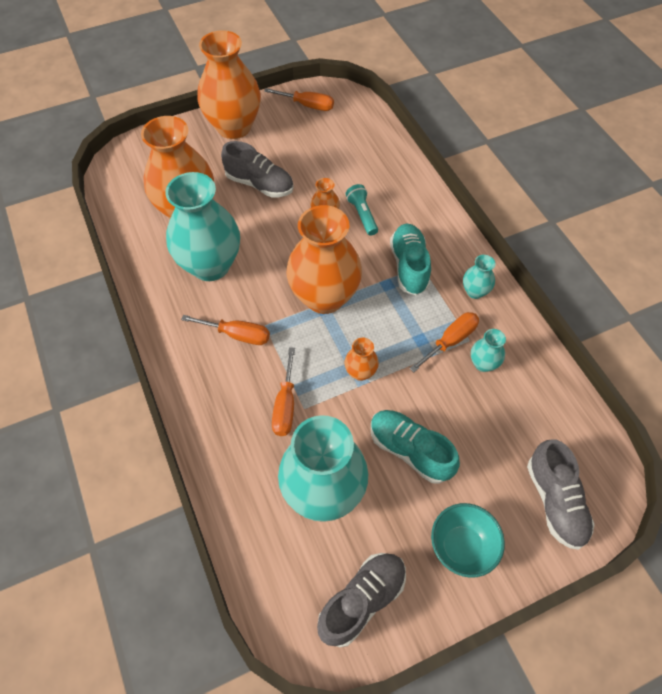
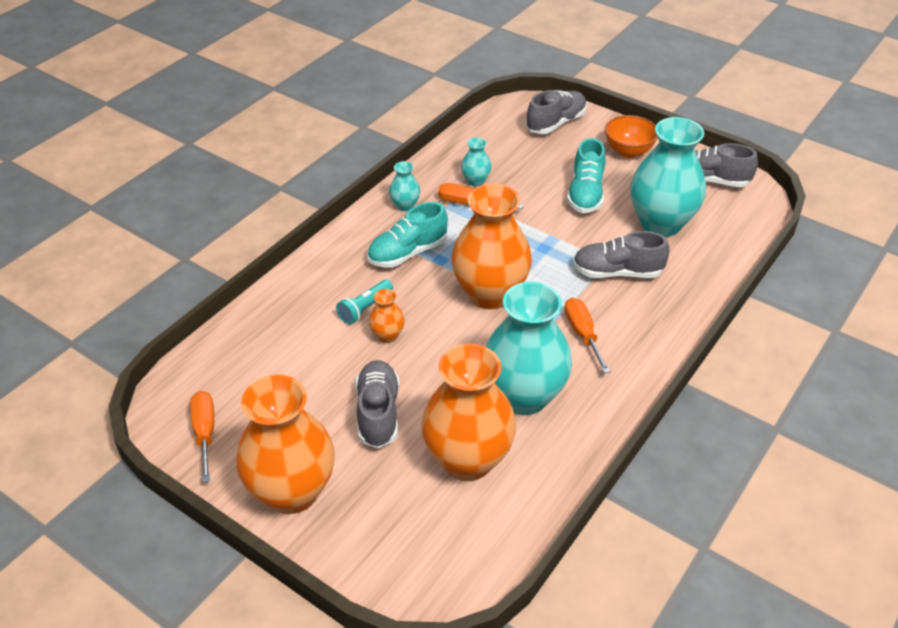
camera: 120 degrees left, 15 degrees down
(285, 405) = (617, 272): orange screwdriver -> grey shoe
(360, 372) = (545, 242): orange vase -> none
(461, 546) = (628, 151): turquoise bowl -> orange bowl

